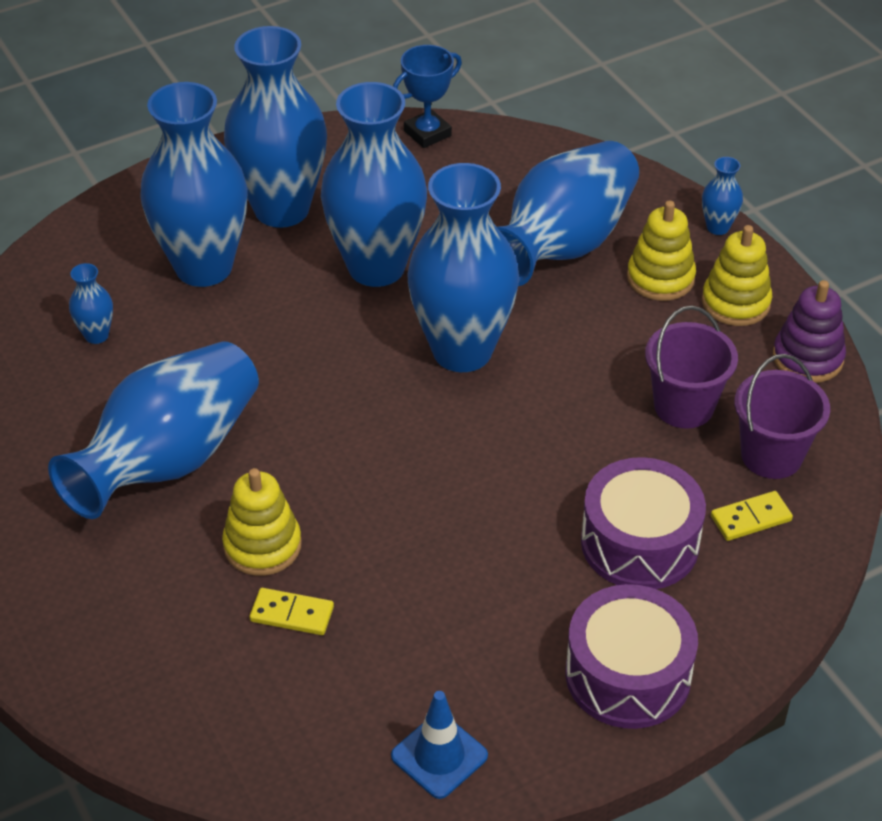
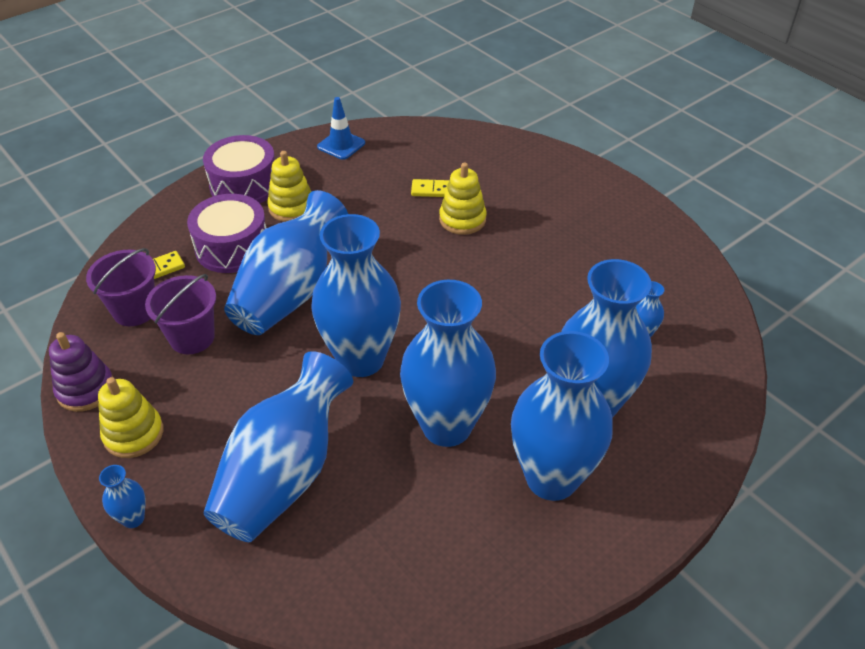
camera: 170 degrees right, 0 degrees up
(168, 460) = (542, 258): blue vase -> blue vase (290, 292)
(427, 133) = (437, 608): blue trophy -> none
(660, 278) = (196, 450): yellow stacking toy -> yellow stacking toy (291, 207)

